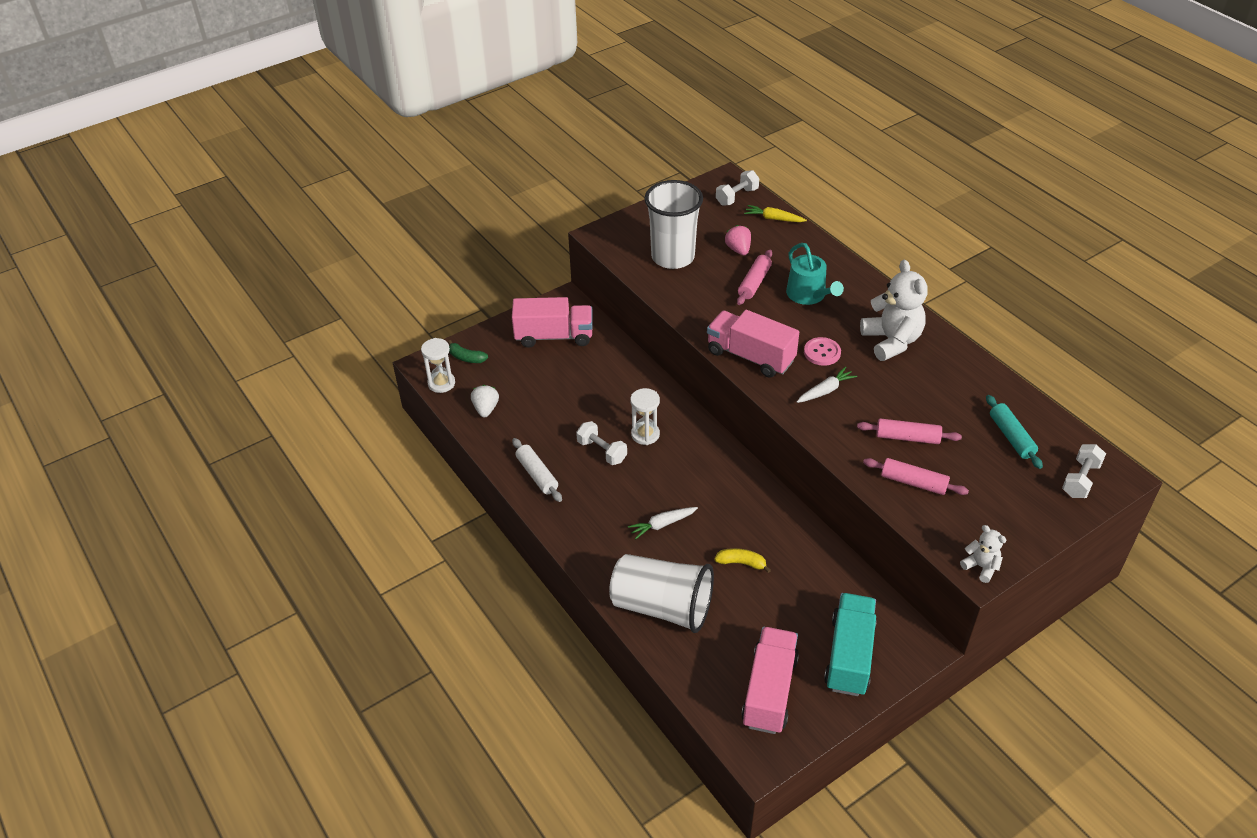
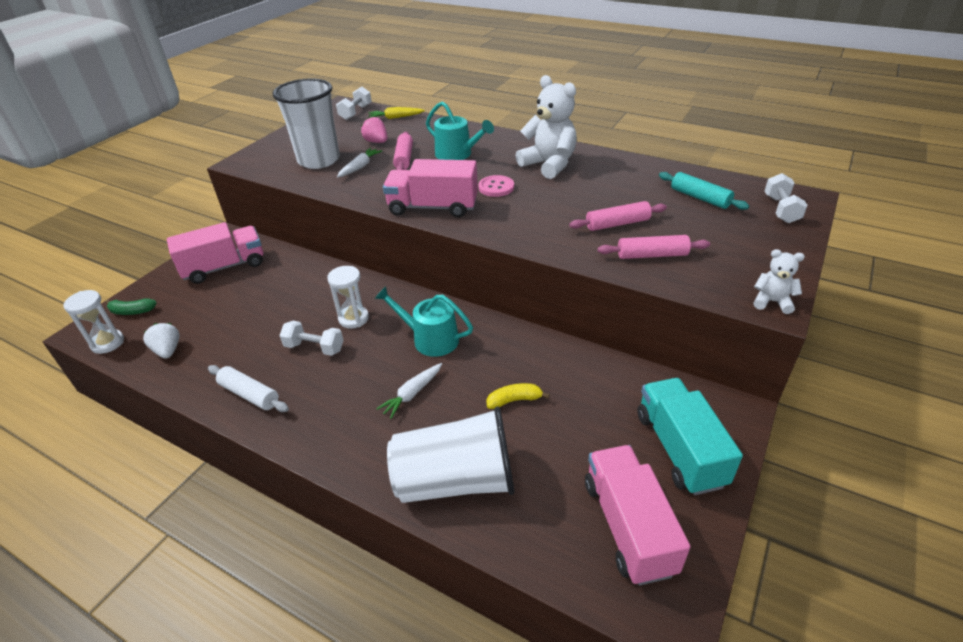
camera: 25 degrees left, 5 degrees down
(701, 480) = (430, 339): none -> turquoise watering can
(825, 390) = (519, 212): white carrot -> white carrot (360, 167)

